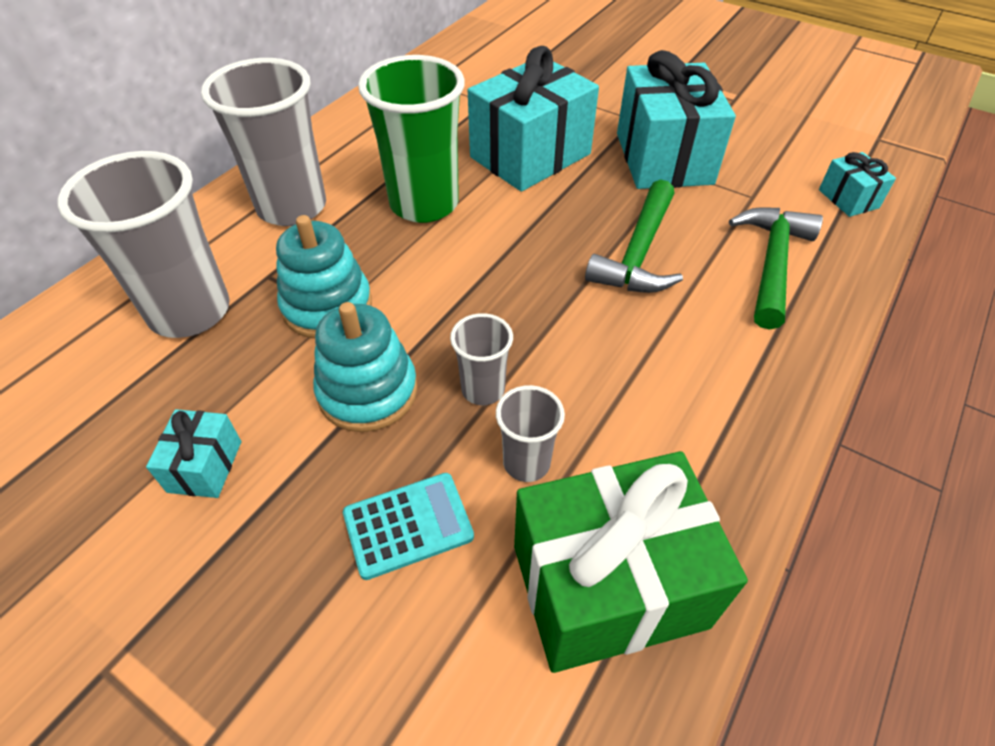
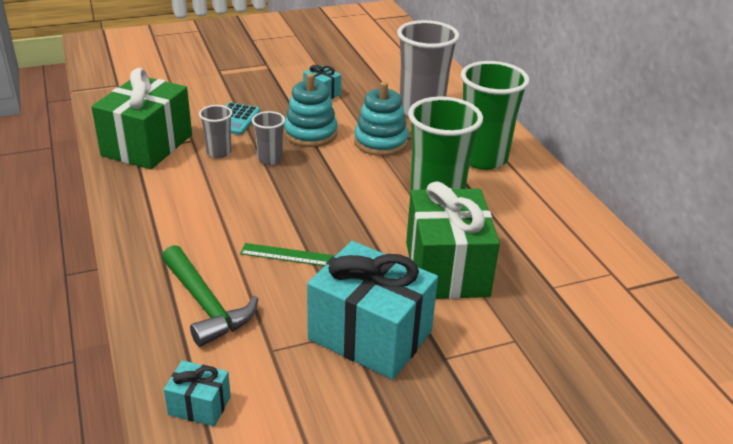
camera: 125 degrees right, 15 degrees down
(292, 207) = (483, 158): grey cup -> green cup
(530, 156) = (446, 269): turquoise gift -> green gift
(638, 253) = (289, 255): green hammer -> green ruler

